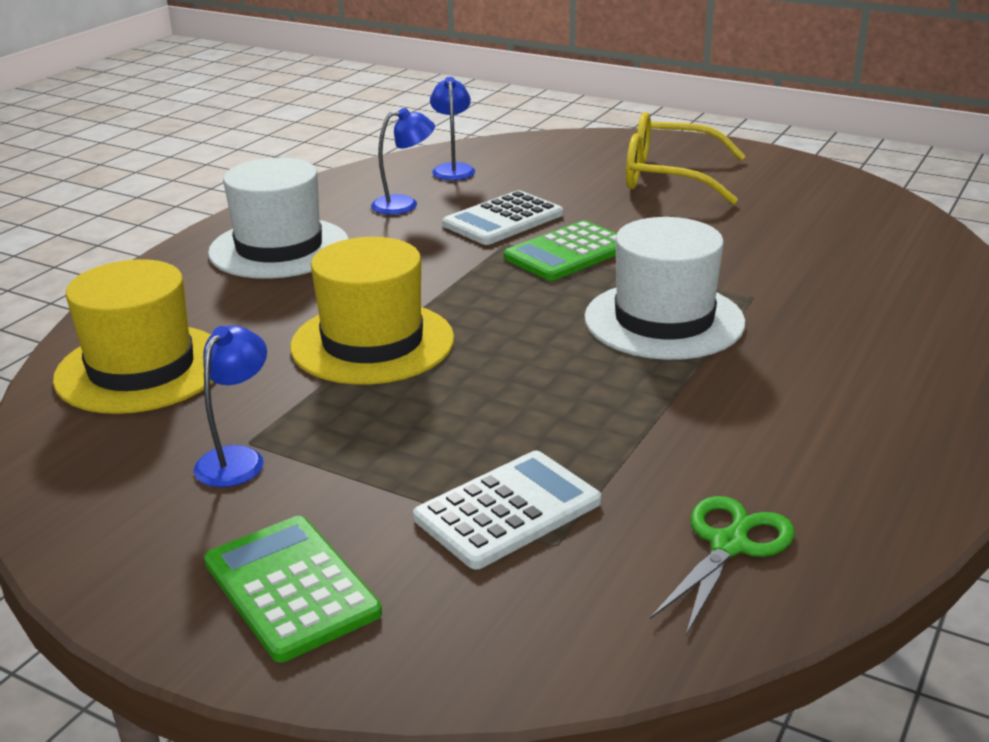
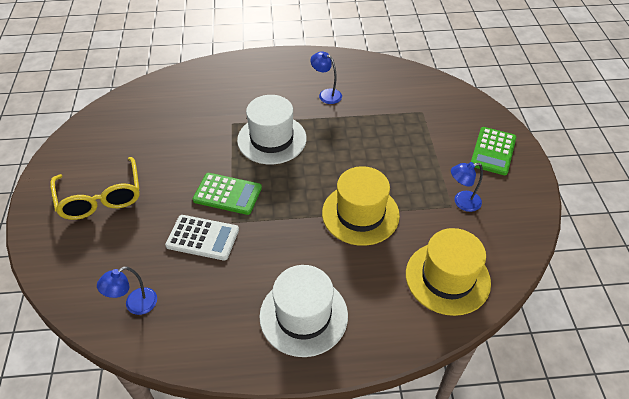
camera: 125 degrees left, 20 degrees up
(404, 204) = (207, 295): blue lamp -> blue lamp (326, 94)
(508, 510) = (418, 127): white calculator -> none
(729, 545) = (390, 82): green scissors -> none

